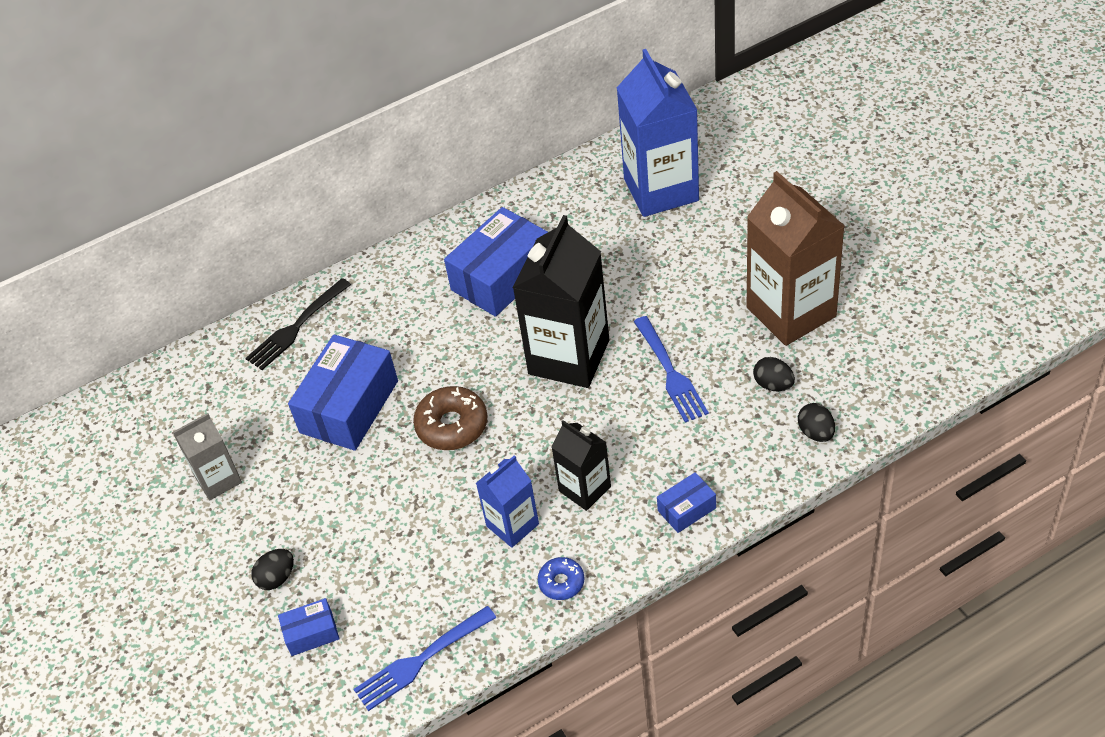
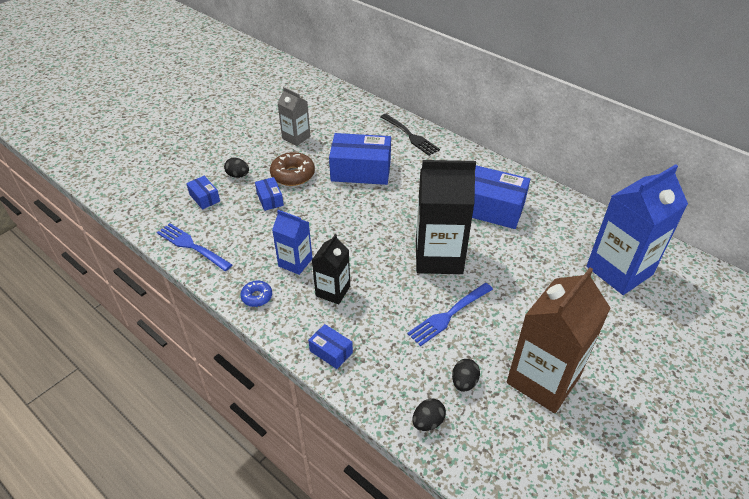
camera: 65 degrees right, 5 degrees down
(297, 326) = (410, 135): black fork -> black fork turned 150 degrees counterclockwise
(359, 539) = (270, 199): none -> blue box
(452, 425) = (362, 216): brown donut -> brown donut (293, 175)

